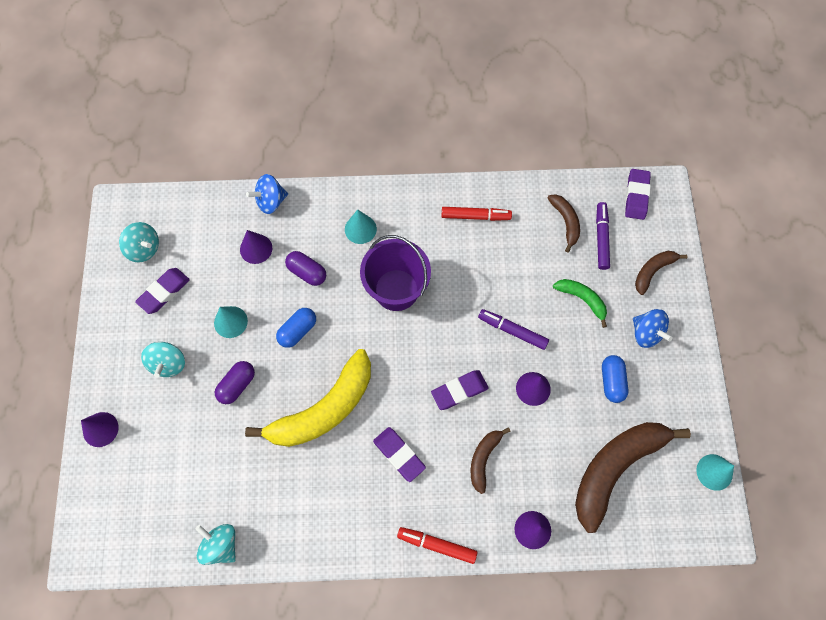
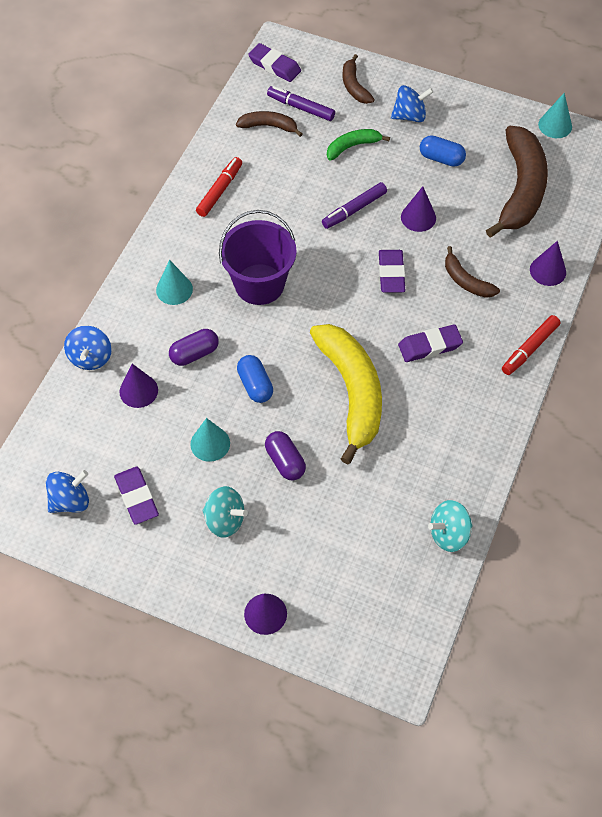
camera: 65 degrees left, 10 degrees down
(144, 249) = (70, 501): turquoise spinning top -> blue spinning top
(615, 468) = (520, 189): brown banana -> brown banana turned 150 degrees counterclockwise

